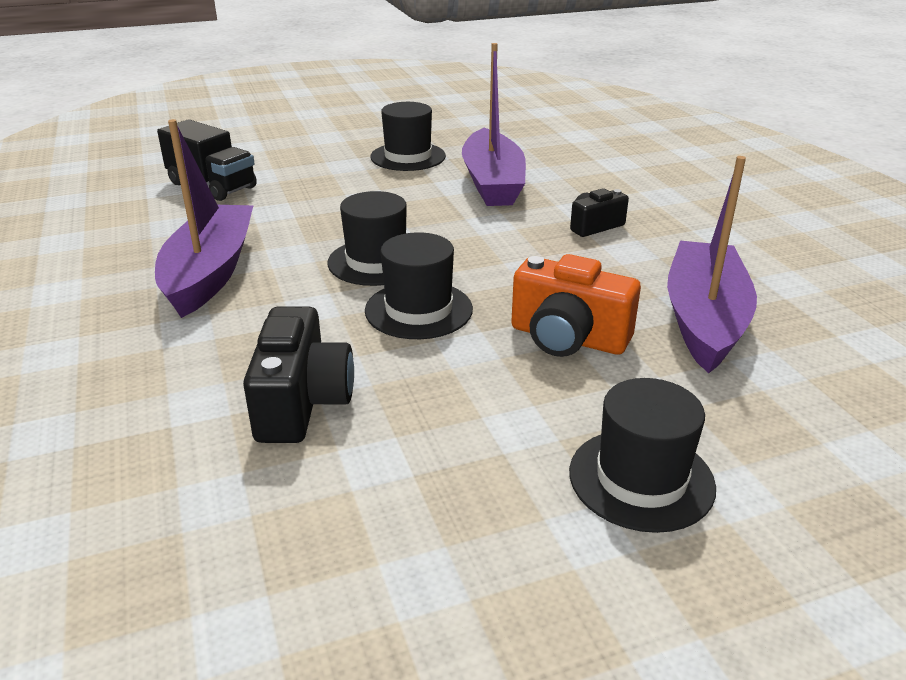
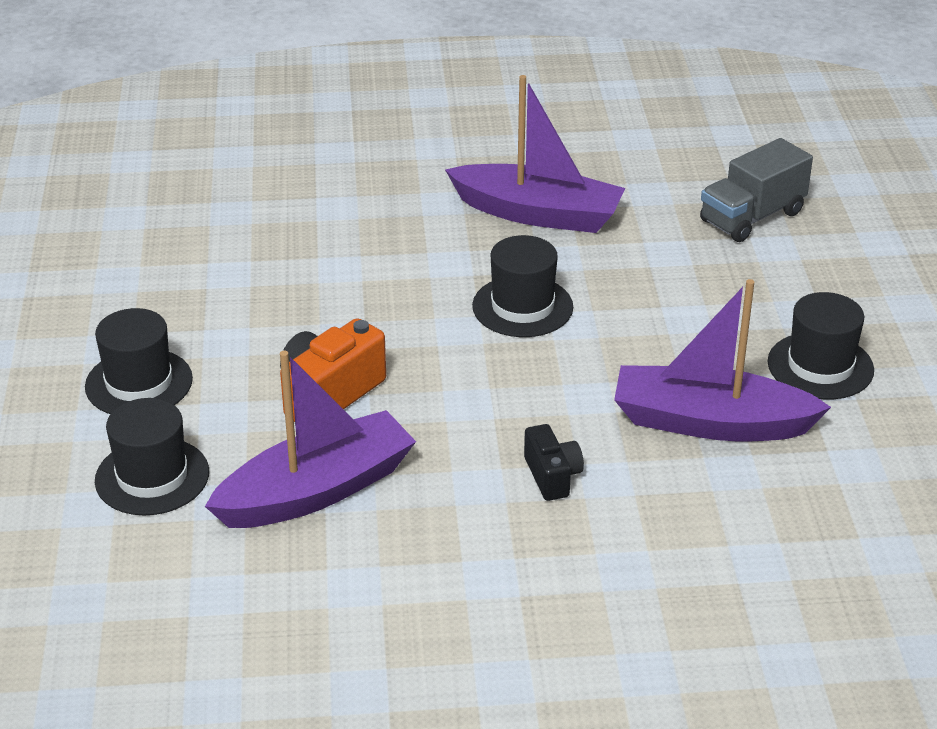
camera: 105 degrees right, 5 degrees up
(212, 185) = (752, 217): black truck -> grey truck
(302, 402) = (312, 249): black camera -> none
(418, 310) = (417, 319): black hat -> black hat (152, 476)
(704, 319) = (316, 491): purple boat -> purple boat turned 60 degrees counterclockwise

